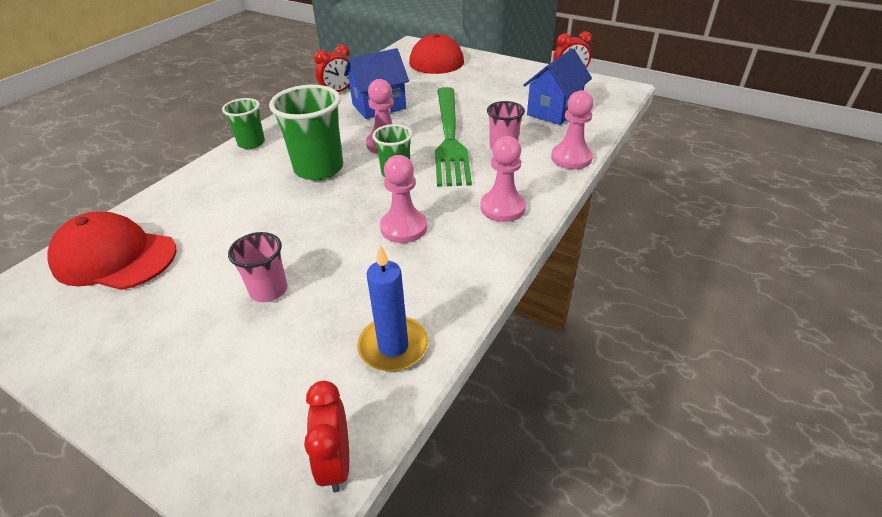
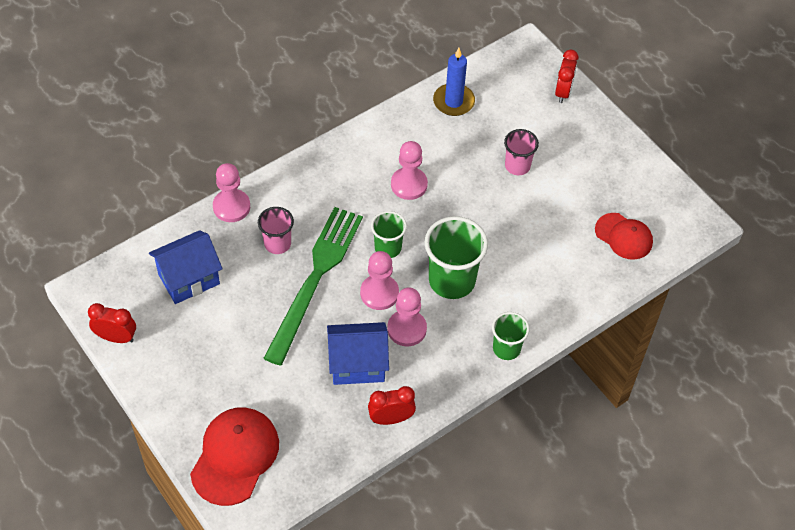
camera: 160 degrees left, 15 degrees up
(114, 257) = (624, 236): red cap -> red cap, size x0.64
(336, 462) = (502, 59): red clock -> red clock (563, 92)
(502, 208) = (326, 175): pink pawn -> pink pawn (407, 329)

